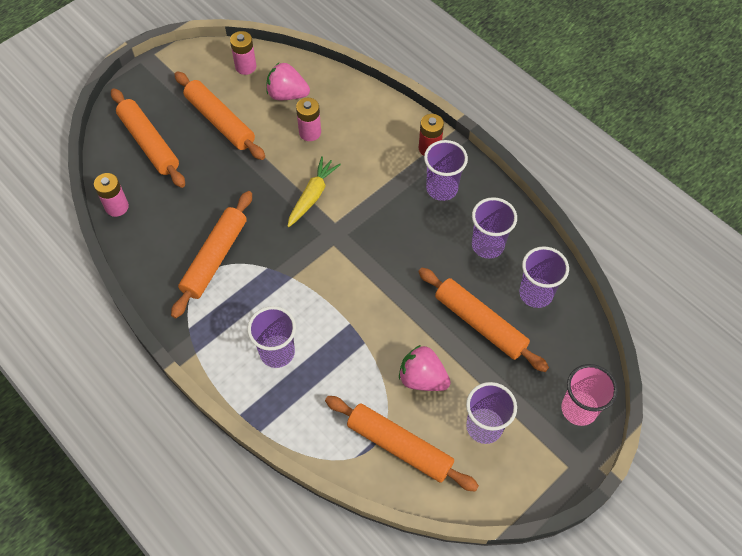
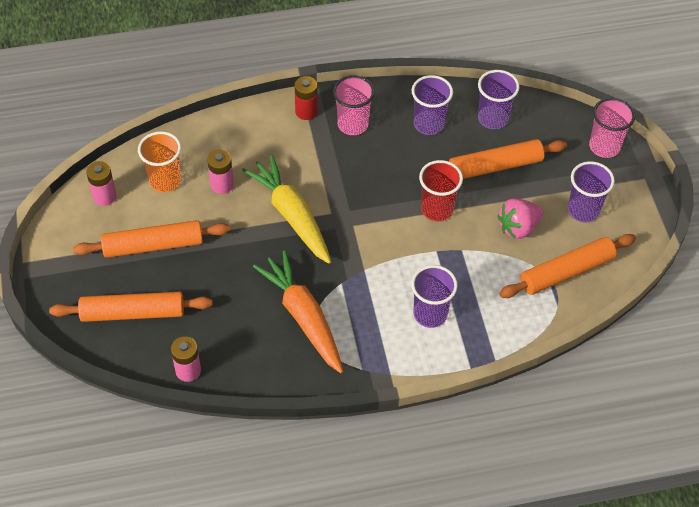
camera: 60 degrees left, 5 degrees down
(215, 258) = (303, 317): orange rolling pin -> orange carrot
(287, 94) = (165, 181): pink strawberry -> orange cup
(312, 196) = (291, 215): yellow carrot -> yellow carrot, size x1.58
(396, 300) = (437, 209): none -> red cup
(442, 188) = (352, 124): purple cup -> pink cup

